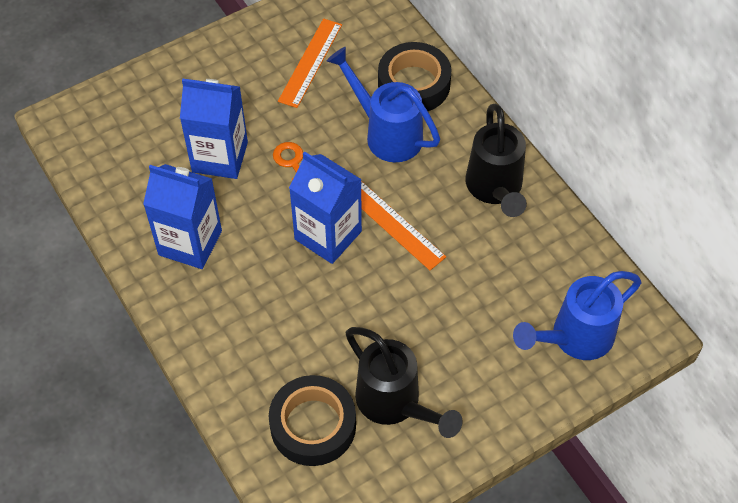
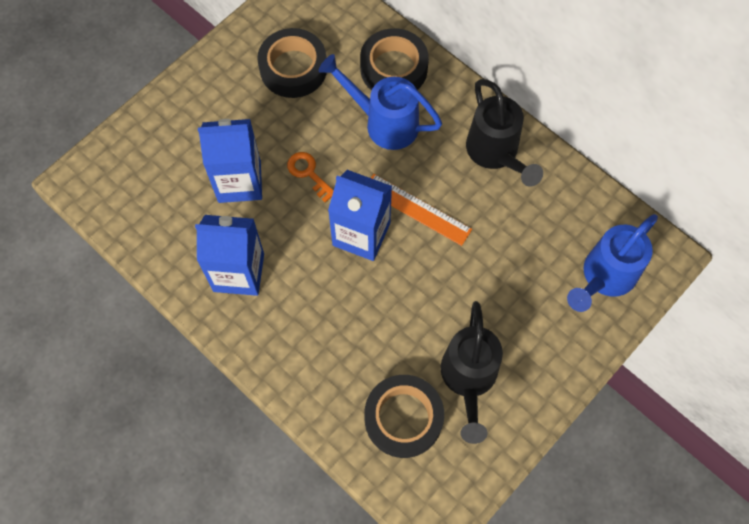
camera: 15 degrees left, 10 degrees up
(310, 62) = (293, 68): orange ruler -> black tape
(395, 403) = (468, 379): black watering can -> black watering can turned 60 degrees clockwise

